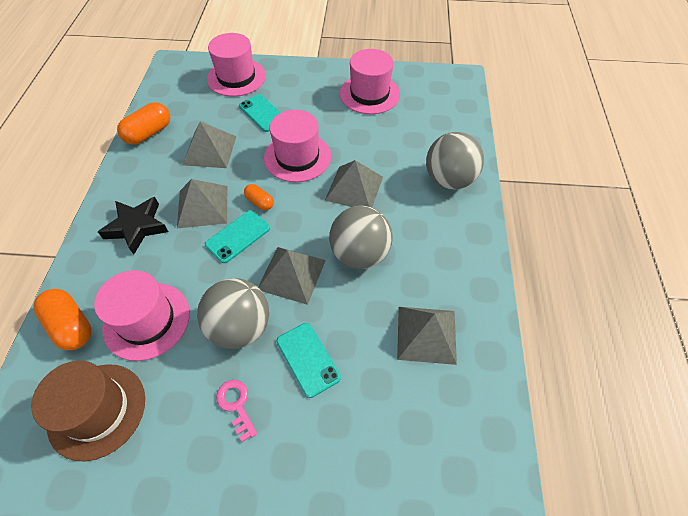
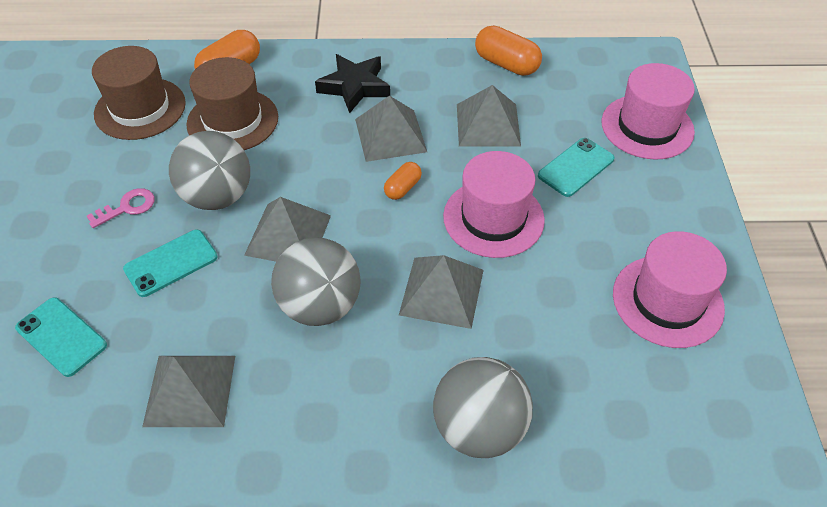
camera: 85 degrees right, 5 degrees down
(147, 320) = (232, 120): pink hat -> brown hat
(238, 236) = (345, 175): turquoise phone -> turquoise phone (61, 336)

